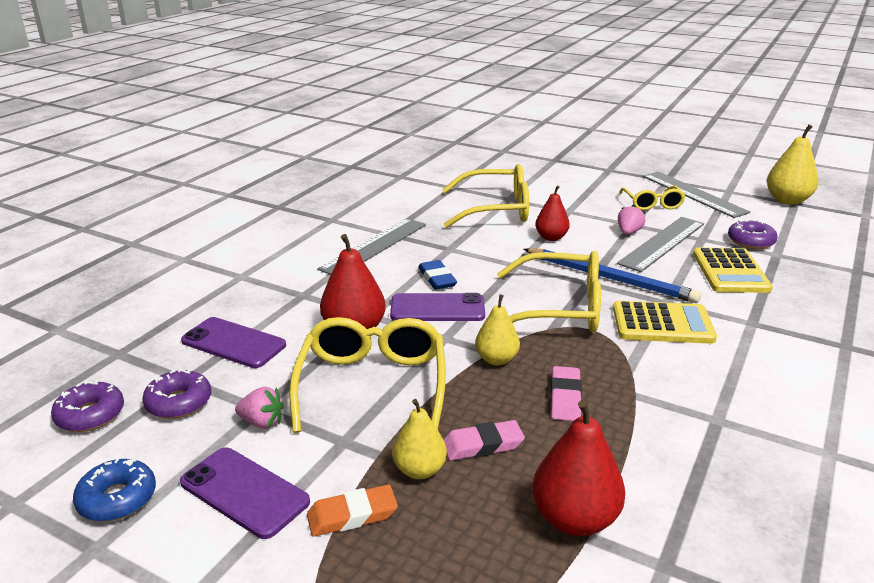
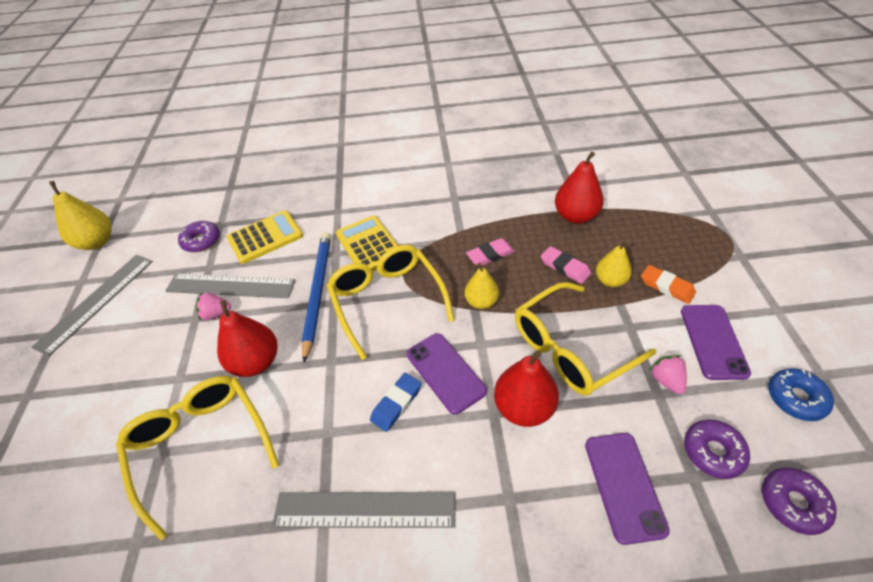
camera: 120 degrees left, 20 degrees up
(551, 237) = (256, 362): red pear -> red pear, size x1.54
(652, 204) = (134, 322): yellow glasses -> none

